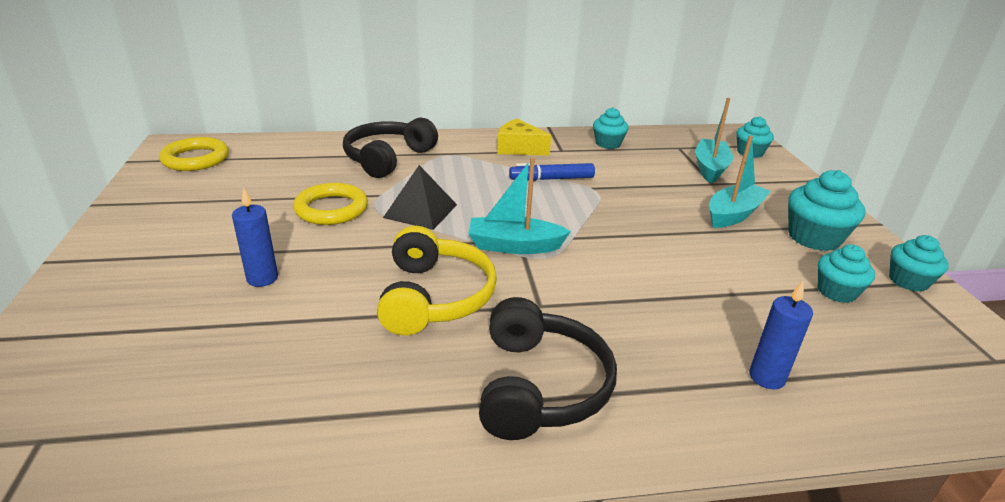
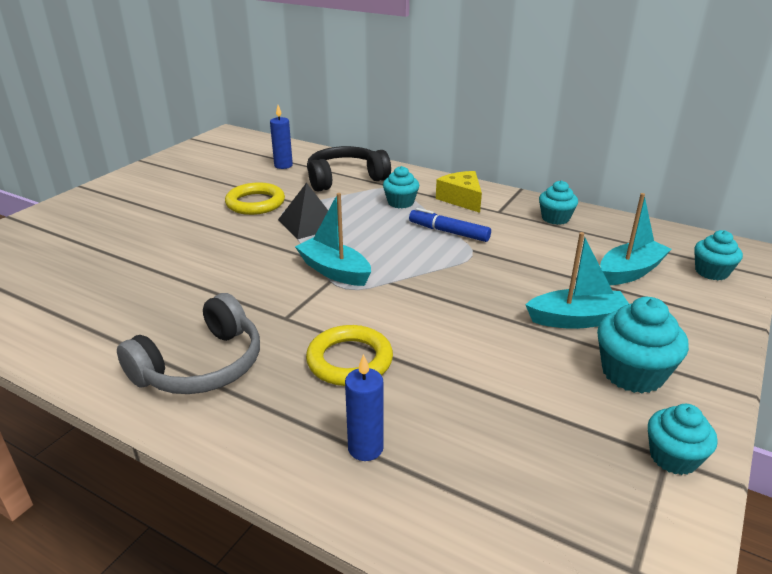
camera: 40 degrees right, 0 degrees up
(195, 159) = (227, 146): yellow ring -> yellow ring (349, 360)
(262, 278) = (156, 233): blue candle -> blue candle (283, 165)
(434, 297) = (228, 283): yellow headphones -> none
(540, 386) = (201, 366): black headphones -> grey headphones
(836, 292) = (563, 425): turquoise cupcake -> turquoise cupcake (400, 202)

